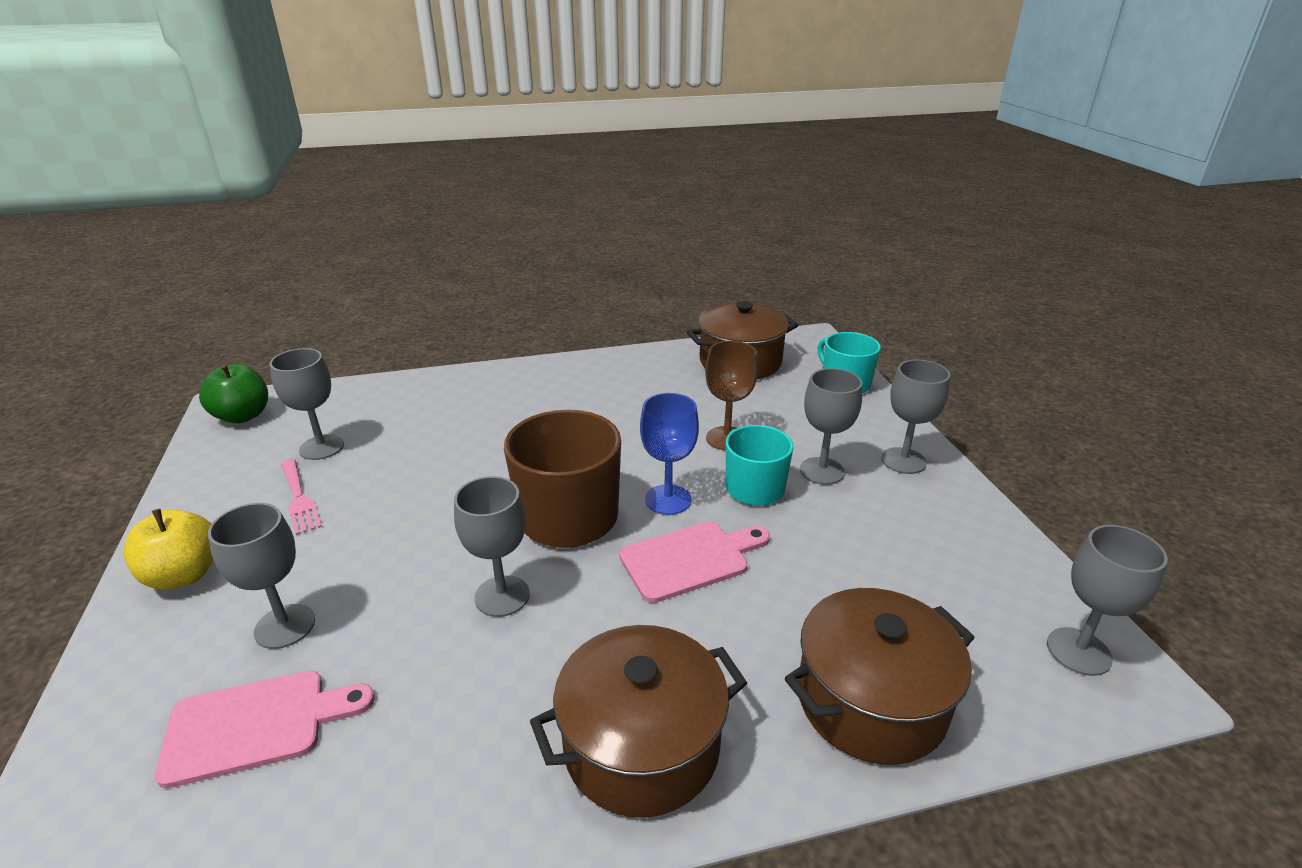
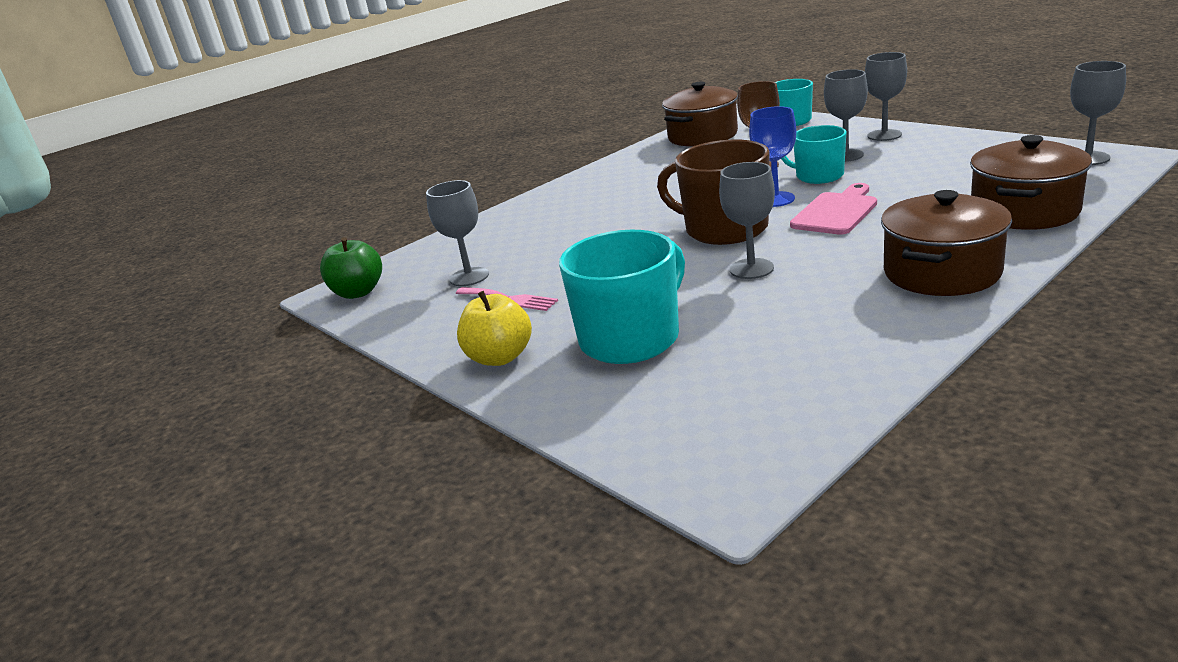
camera: 25 degrees left, 5 degrees down
(256, 725) = (703, 370): pink cutting board -> none
(285, 626) = (631, 338): grey goblet -> turquoise mug

